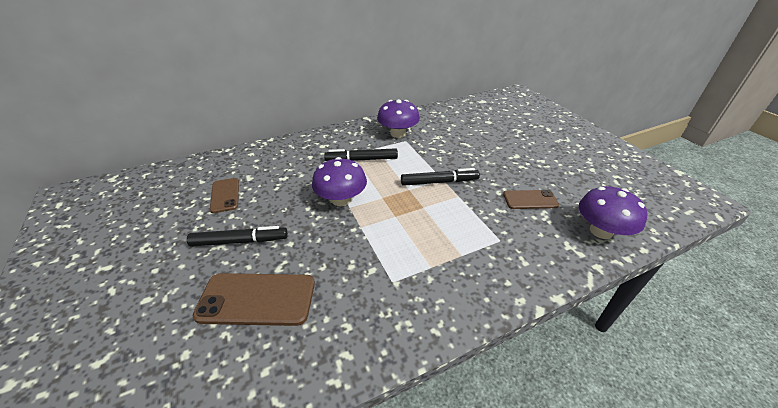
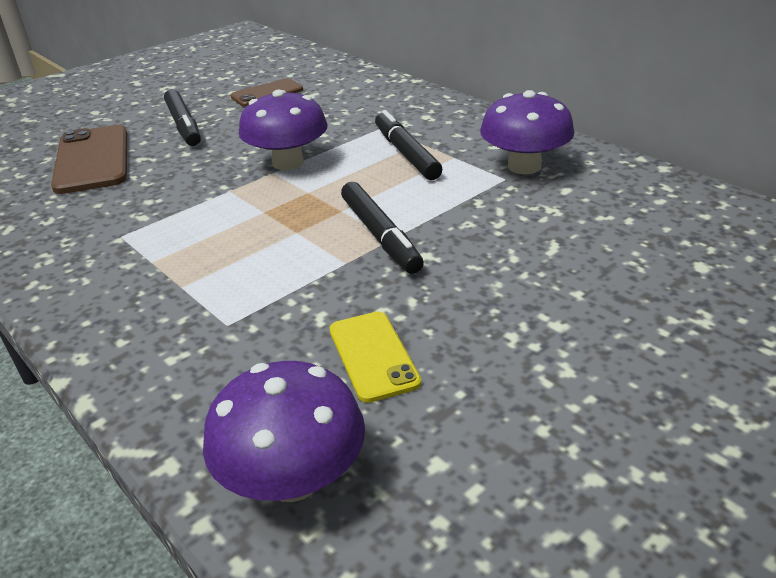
camera: 75 degrees right, 5 degrees down
(530, 200) = (373, 356): brown phone -> yellow phone

